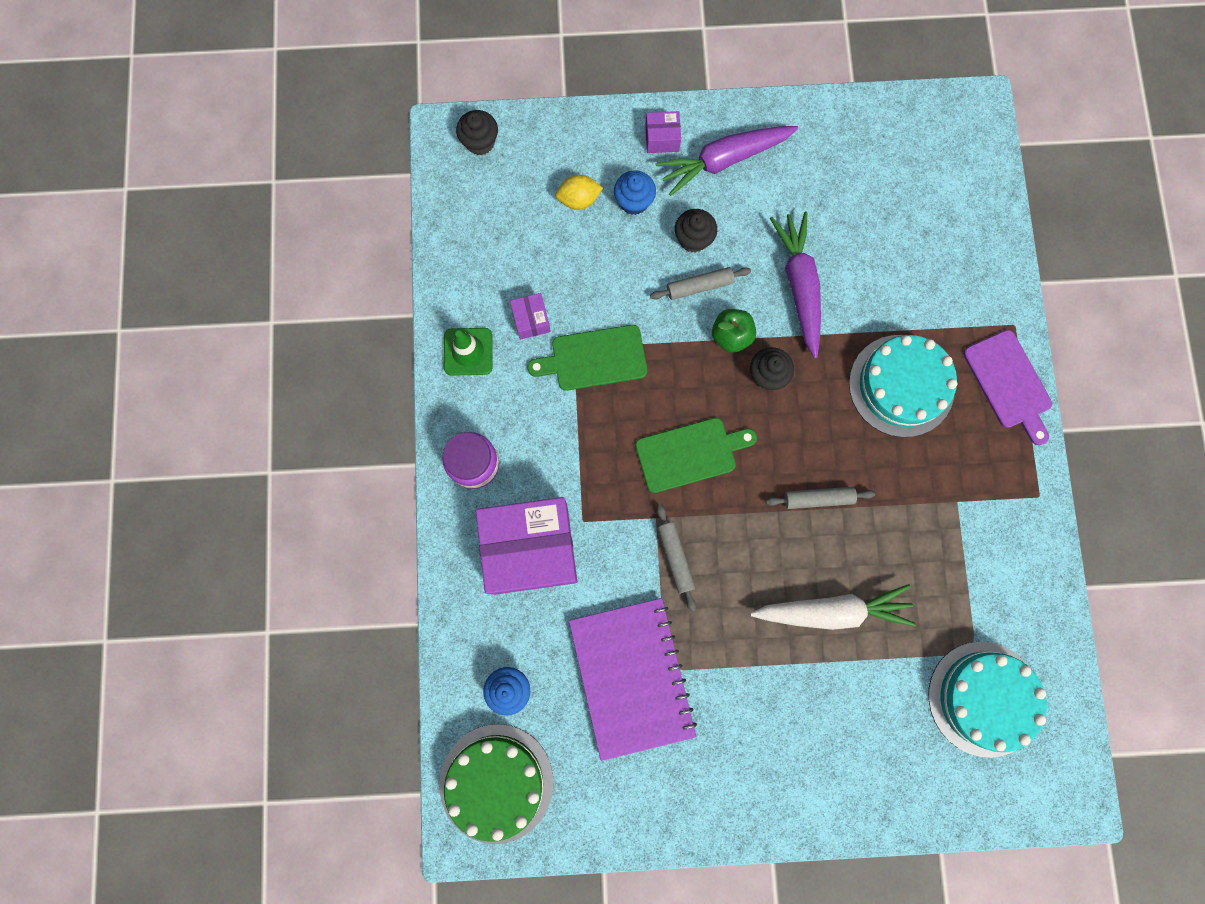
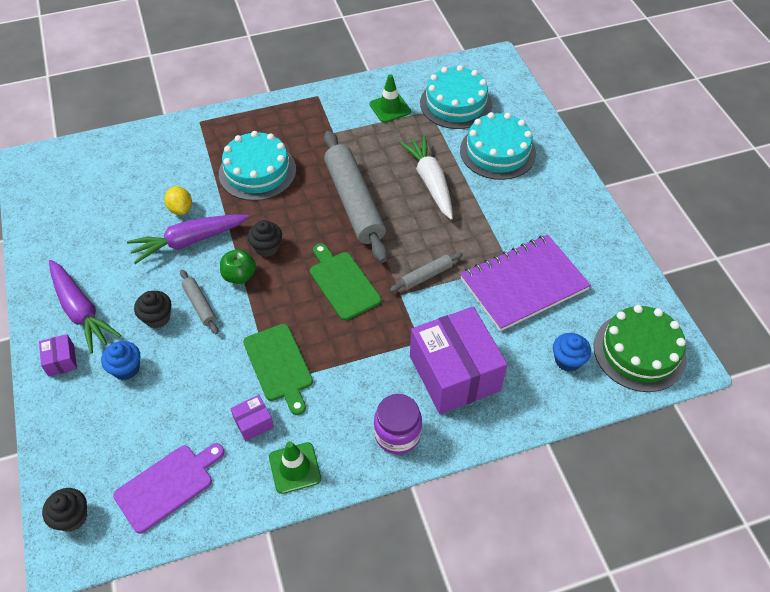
camera: 105 degrees left, 25 degrees down
(579, 199) = (128, 413): yellow lemon -> yellow lemon (180, 209)
(818, 498) = (354, 202): grey rolling pin -> grey rolling pin, size x2.23
(870, 727) = (497, 152): none -> turquoise cake
(993, 596) = (390, 108): none -> green traffic cone
(1009, 383) = (243, 119): purple cutting board -> purple cutting board (167, 485)

